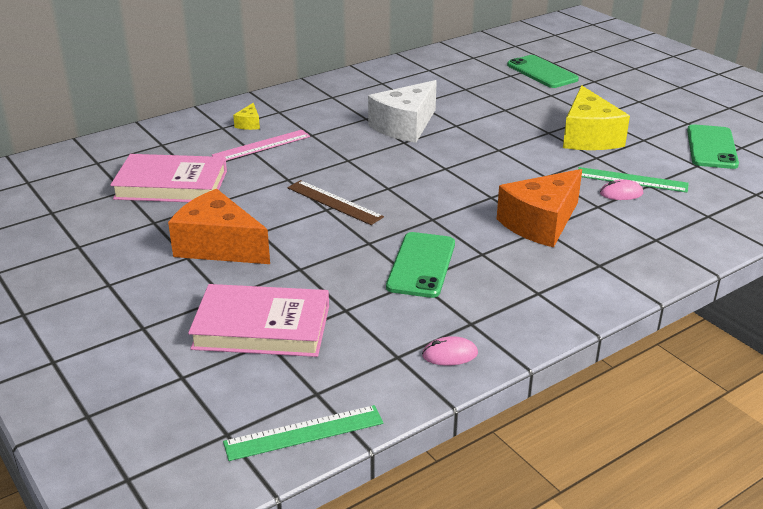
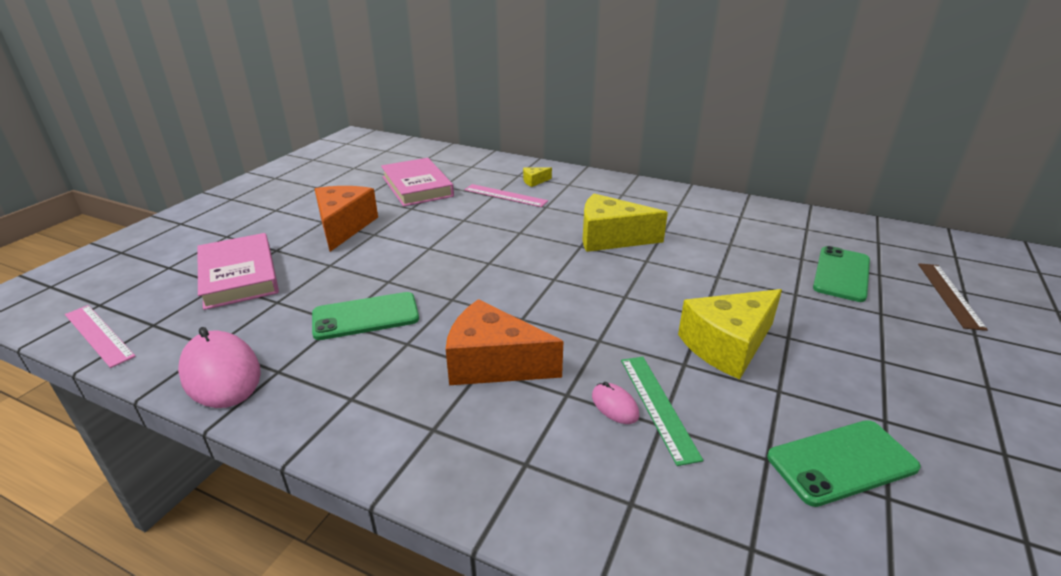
camera: 60 degrees right, 0 degrees up
(304, 432) = (99, 335): green ruler -> pink ruler
(334, 202) = (443, 248): brown ruler -> brown ruler (950, 295)
(405, 126) = (610, 238): white cheese -> yellow cheese
(450, 354) = (221, 373): pink mouse -> pink mouse, size x2.09

